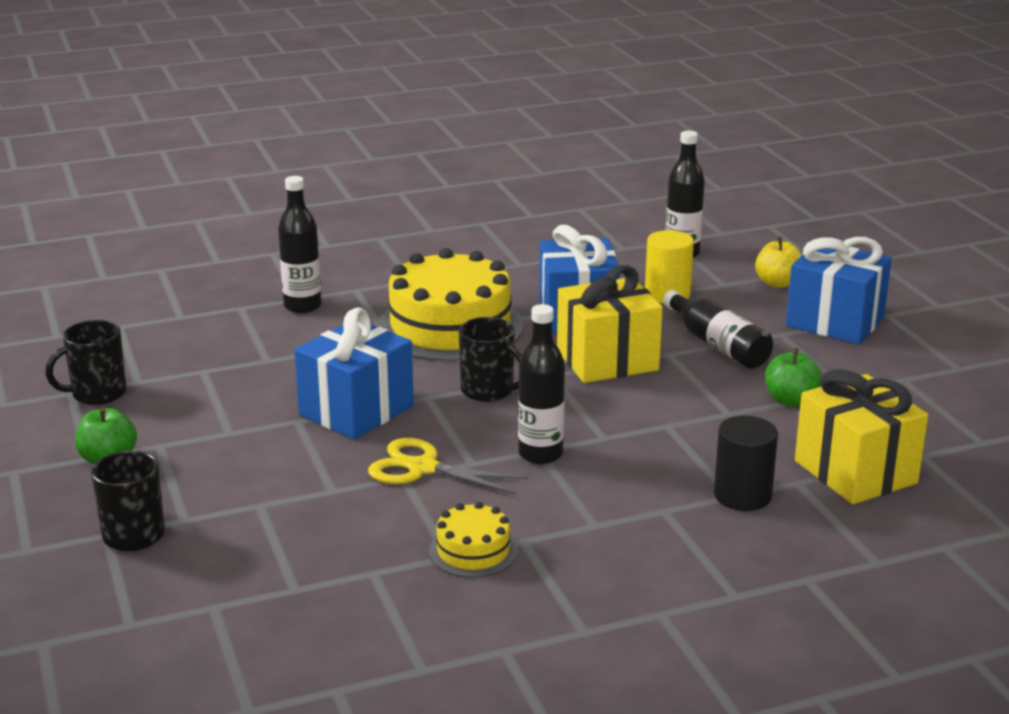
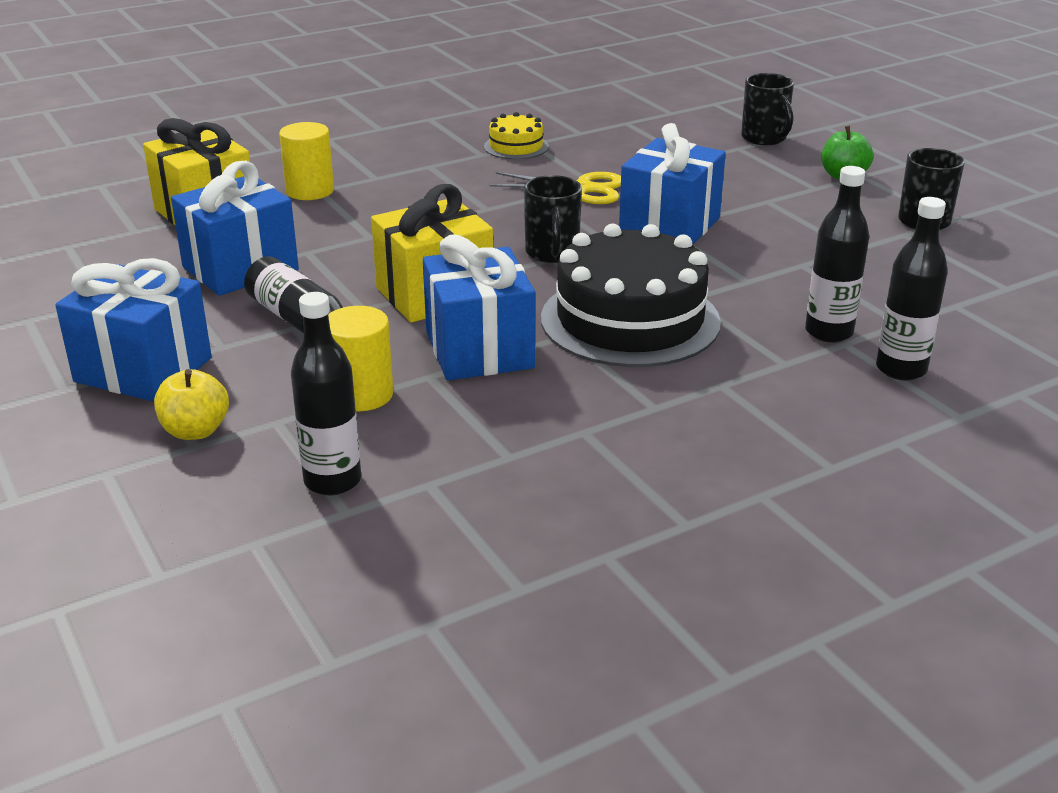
camera: 170 degrees right, 5 degrees up
(450, 327) = (630, 320): yellow cake -> black cake
(489, 391) = (552, 253): black mug -> black mug turned 120 degrees counterclockwise
(540, 454) = (484, 206): black bottle -> black bottle (901, 369)
(742, 495) = (310, 191): black cylinder -> yellow cylinder
(790, 400) = (240, 268): green apple -> blue gift

